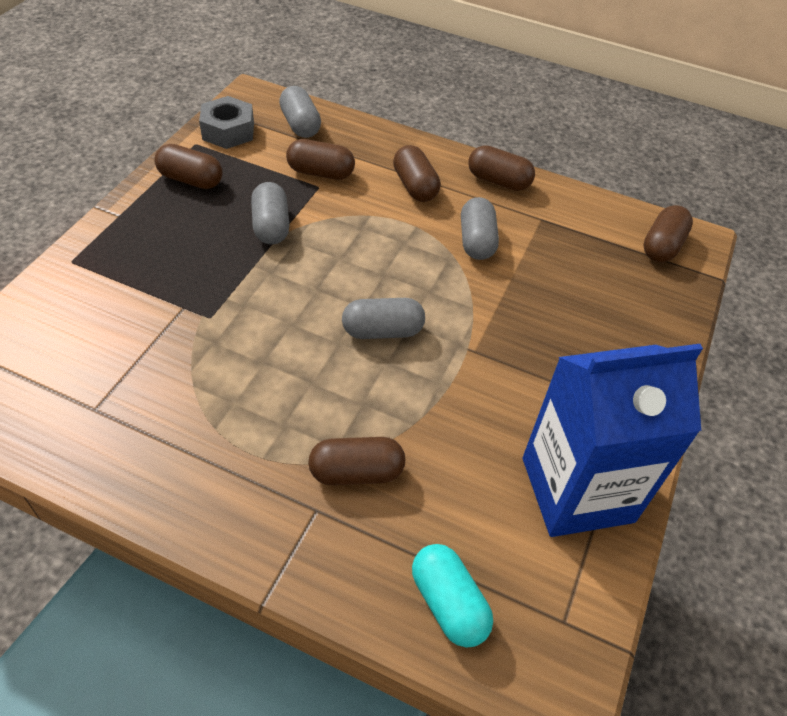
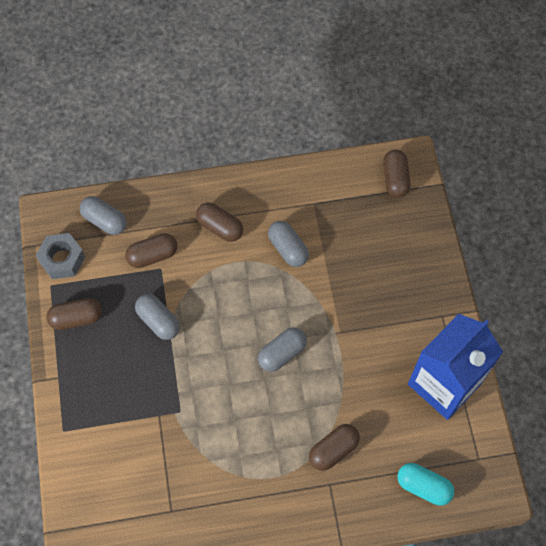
camera: 30 degrees left, 15 degrees up
(498, 181) = (267, 187): brown capsule -> none

